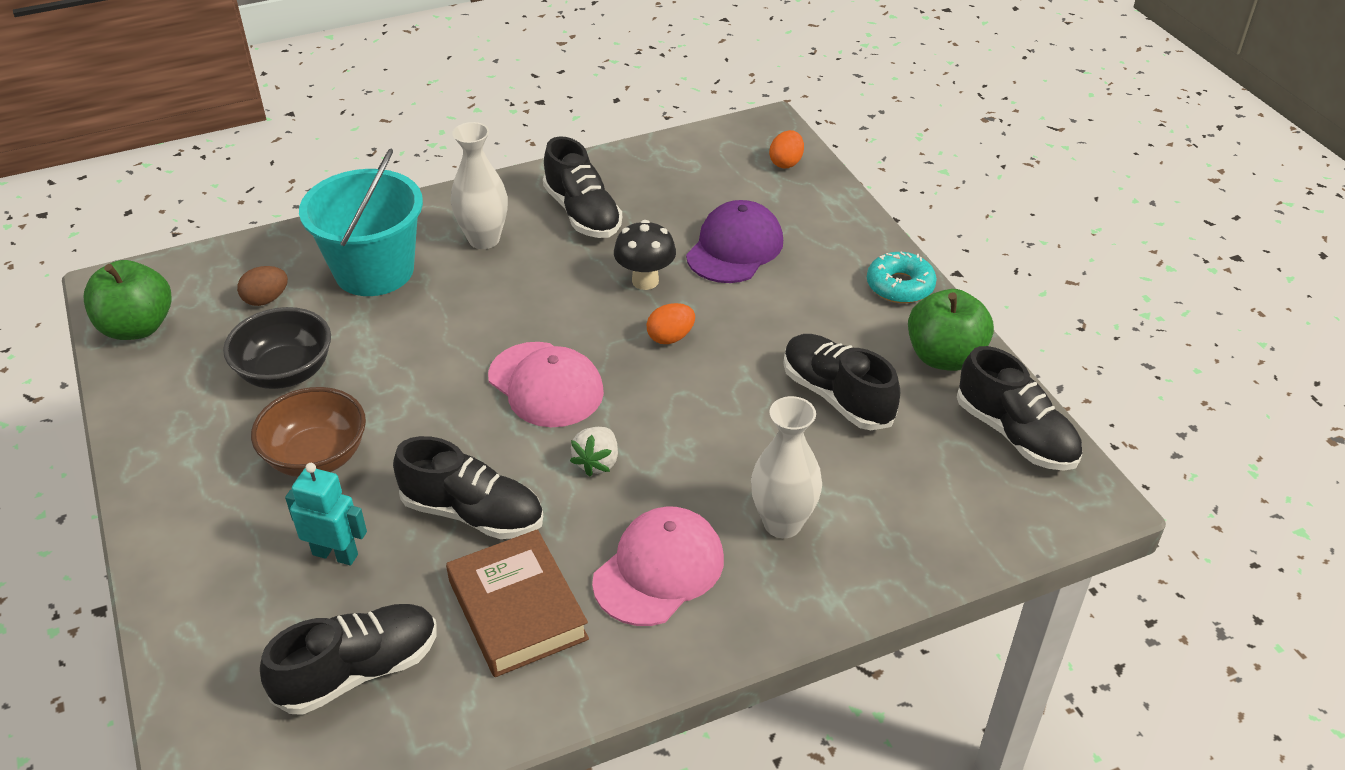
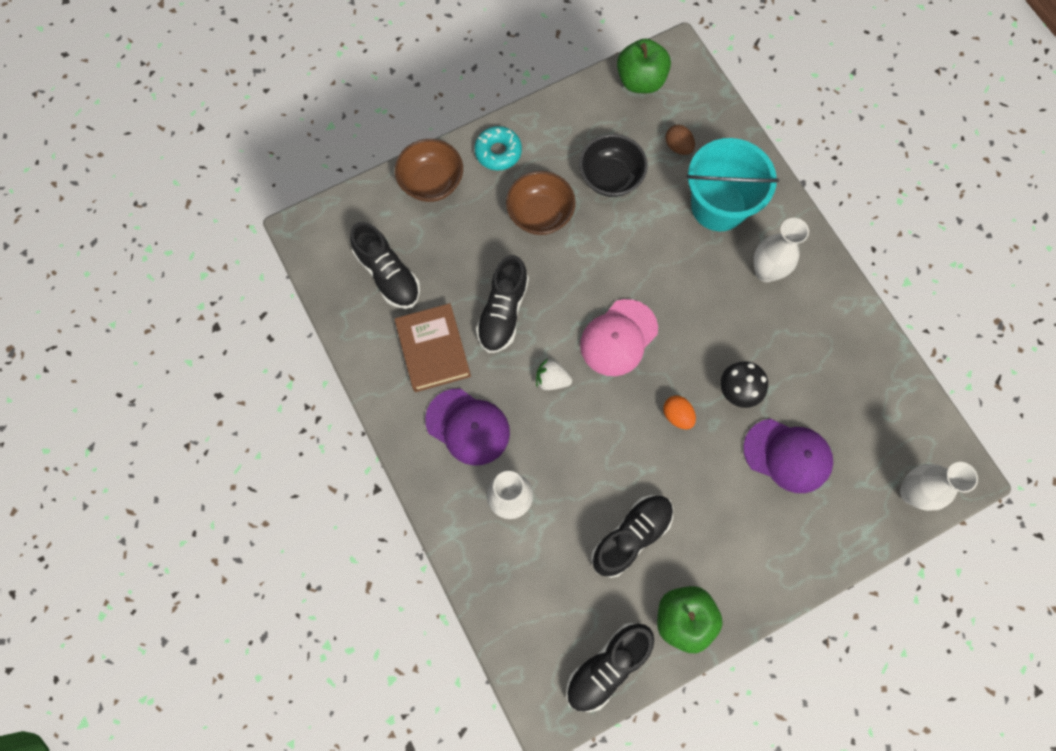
camera: 85 degrees right, 30 degrees up
(199, 597) = (431, 182): none -> brown bowl
(335, 554) = (466, 243): turquoise robot -> none
(518, 609) = (433, 350): brown book -> brown book turned 75 degrees counterclockwise
(582, 214) = (810, 337): black shoe -> none
(659, 569) = (468, 426): pink cap -> purple cap
(786, 163) = (912, 492): orange egg -> white vase
(900, 286) = (762, 587): turquoise donut -> turquoise donut (498, 152)

